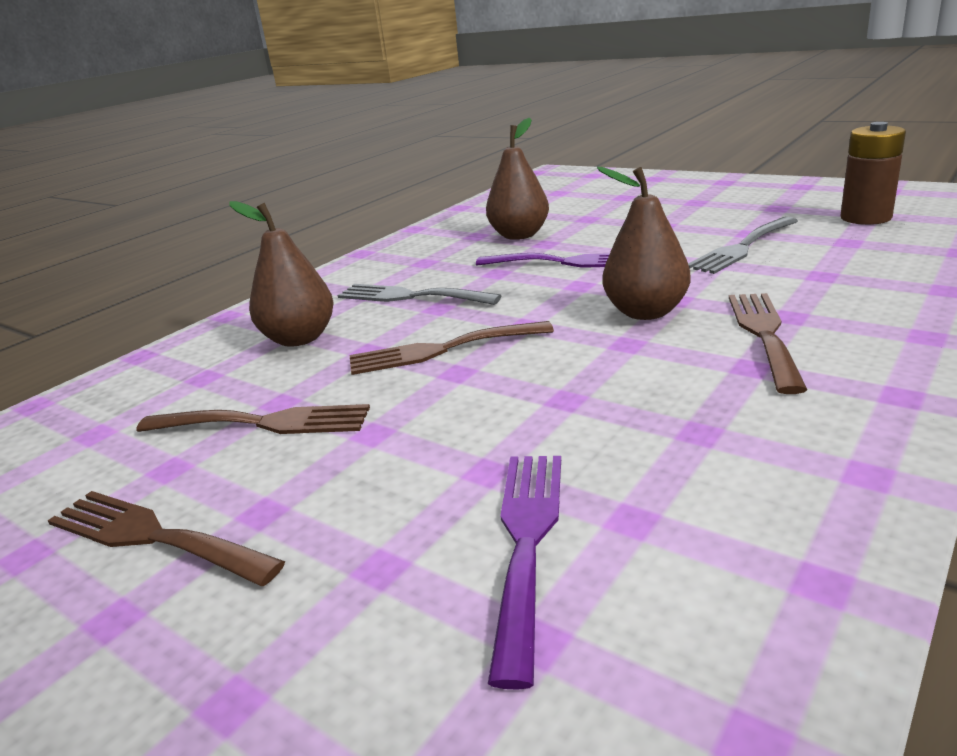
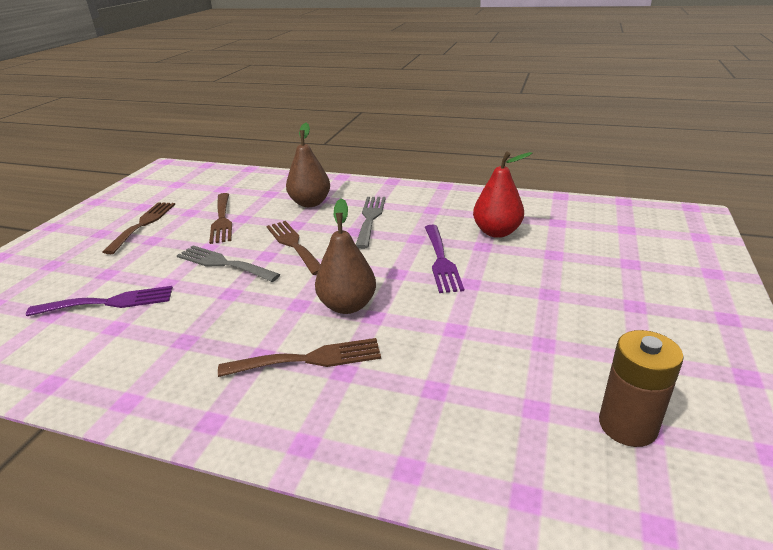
camera: 70 degrees right, 5 degrees up
(519, 235) = (497, 232): brown pear -> red pear
(741, 248) = (496, 341): grey fork -> grey fork (223, 263)

